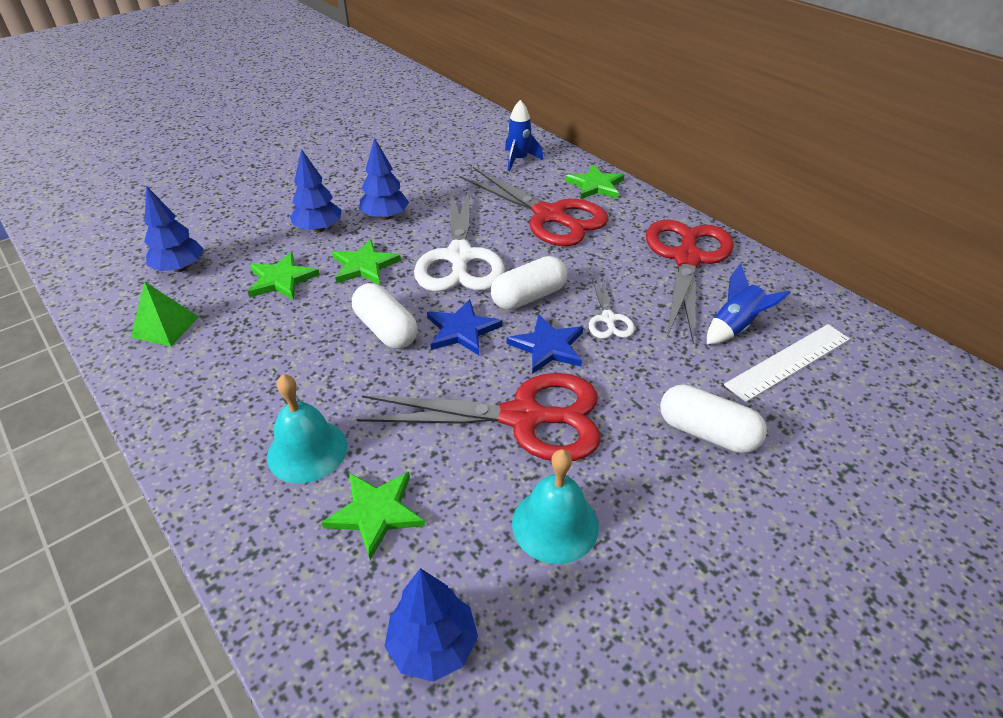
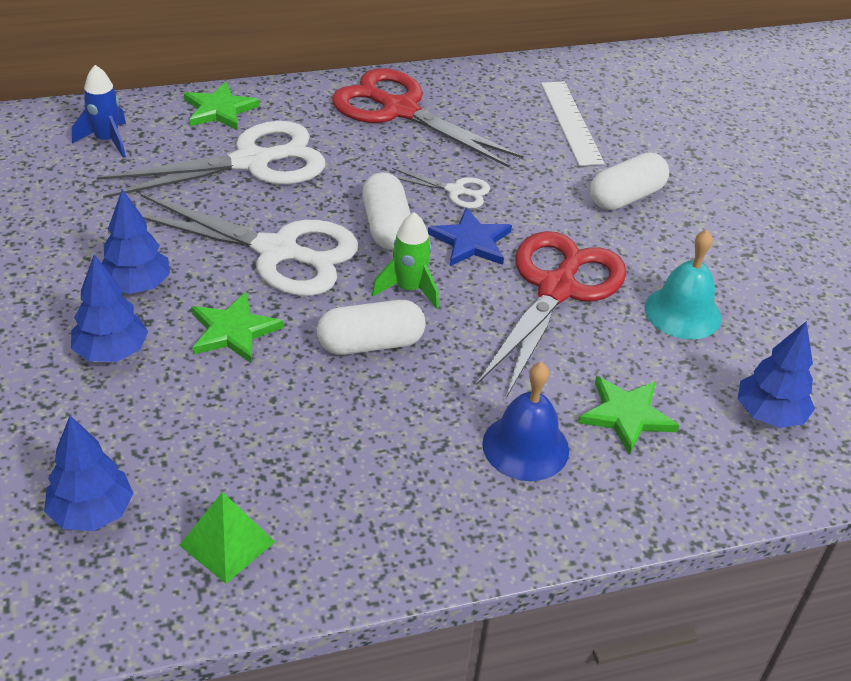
camera: 70 degrees left, 0 degrees up
(281, 279) = (204, 411): green star -> none
(307, 450) = (525, 446): turquoise bell -> blue bell
(462, 330) = (409, 289): blue star -> green rocket
(549, 216) = (251, 162): red scissors -> white scissors
(735, 327) = (513, 128): blue rocket -> none

